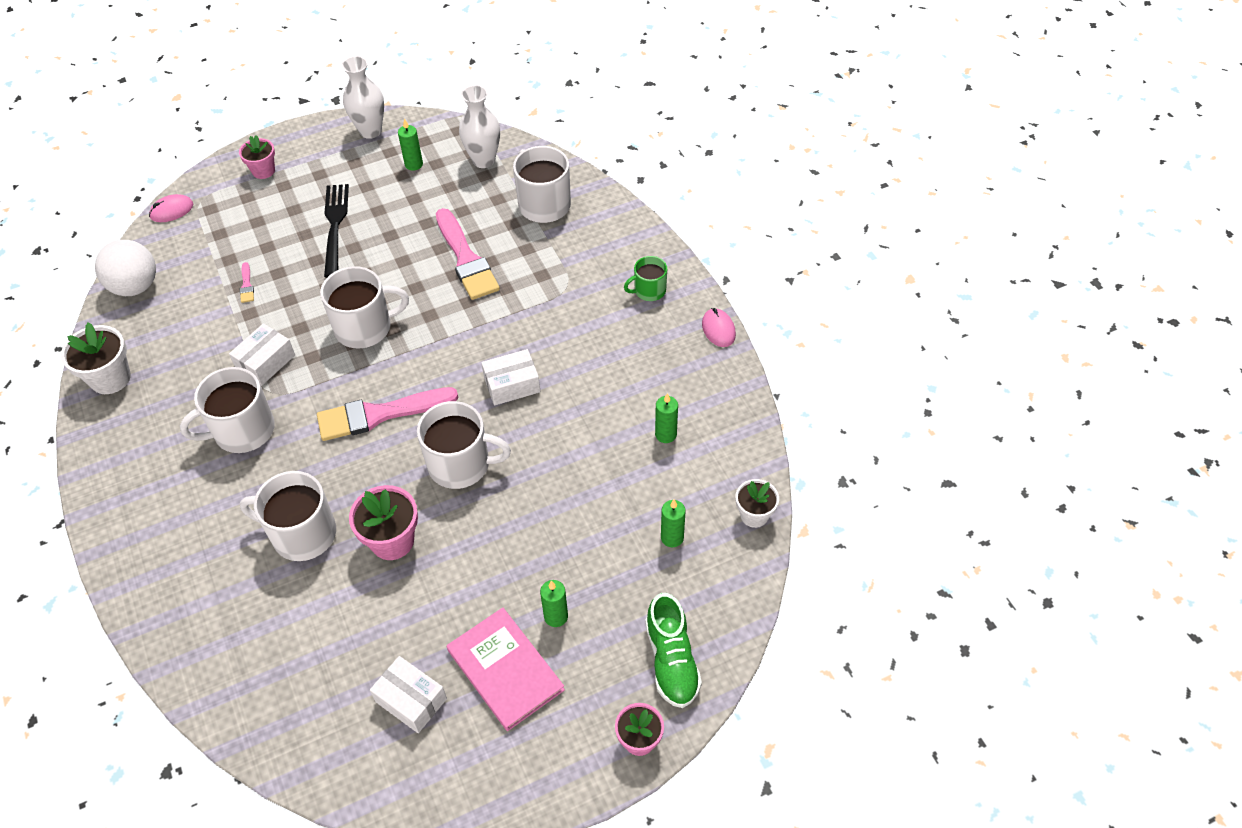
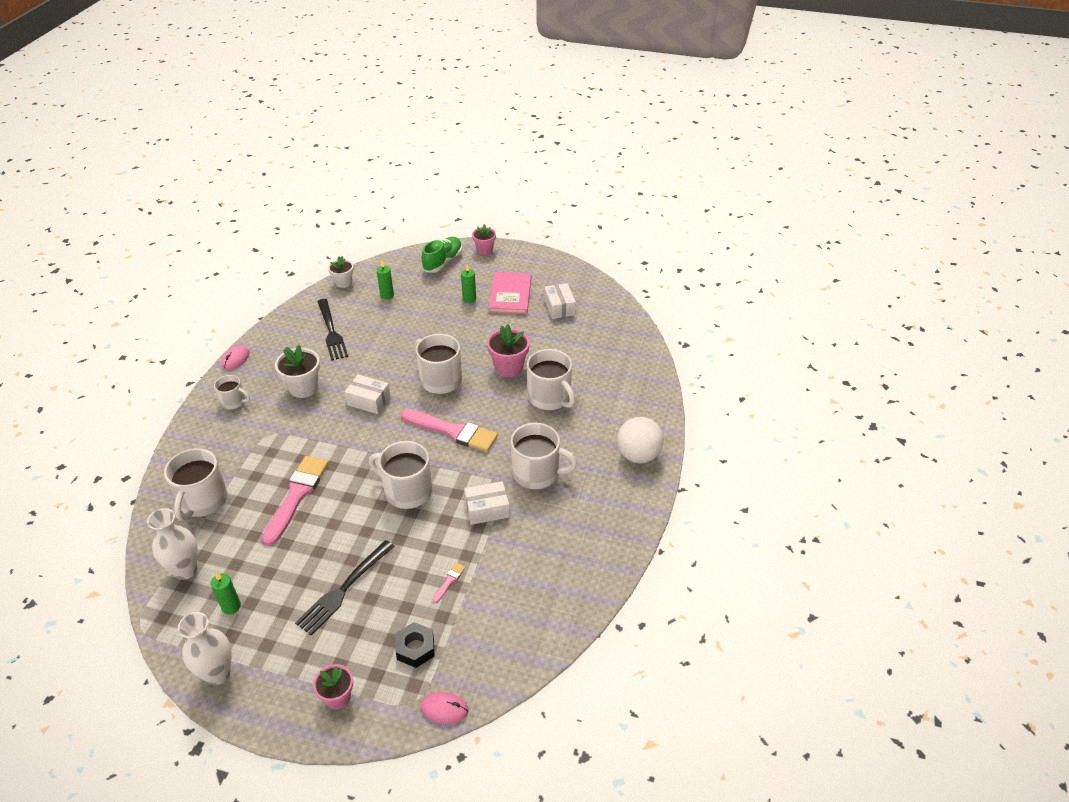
camera: 140 degrees left, 10 degrees down
(110, 378) = (595, 568): white flower pot -> white flower pot (303, 388)
(135, 286) = (528, 642): white ball -> white ball (638, 455)
(231, 228) = (415, 648): none -> black nut
(649, 290) = (234, 402): green mug -> white mug
(666, 434) = (331, 332): green candle -> black fork

